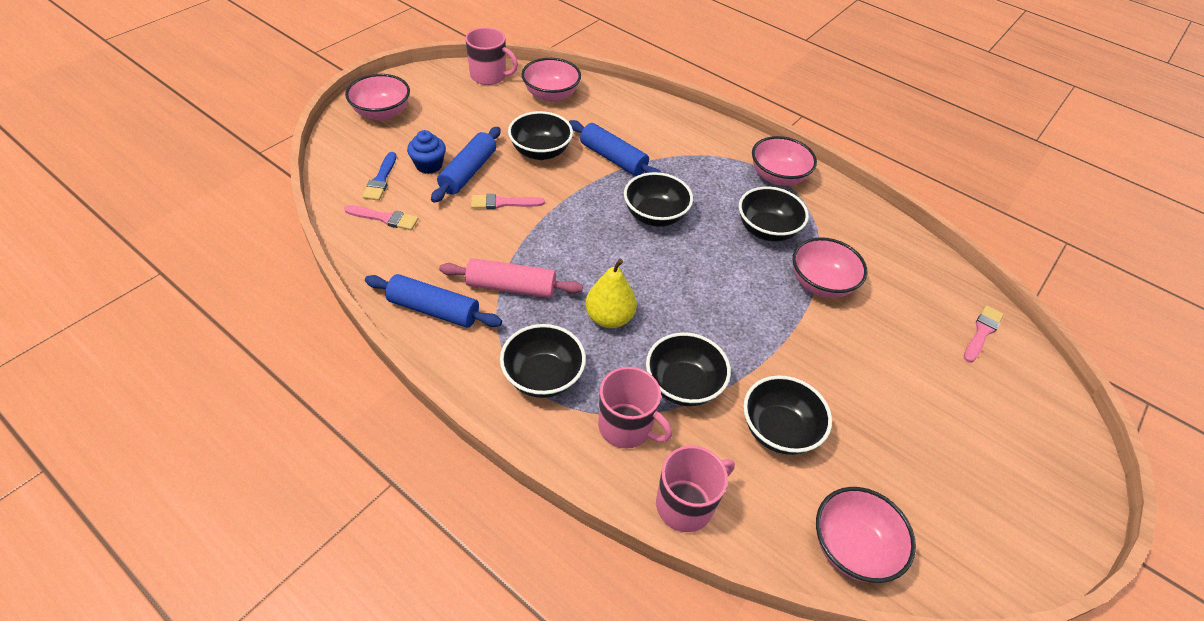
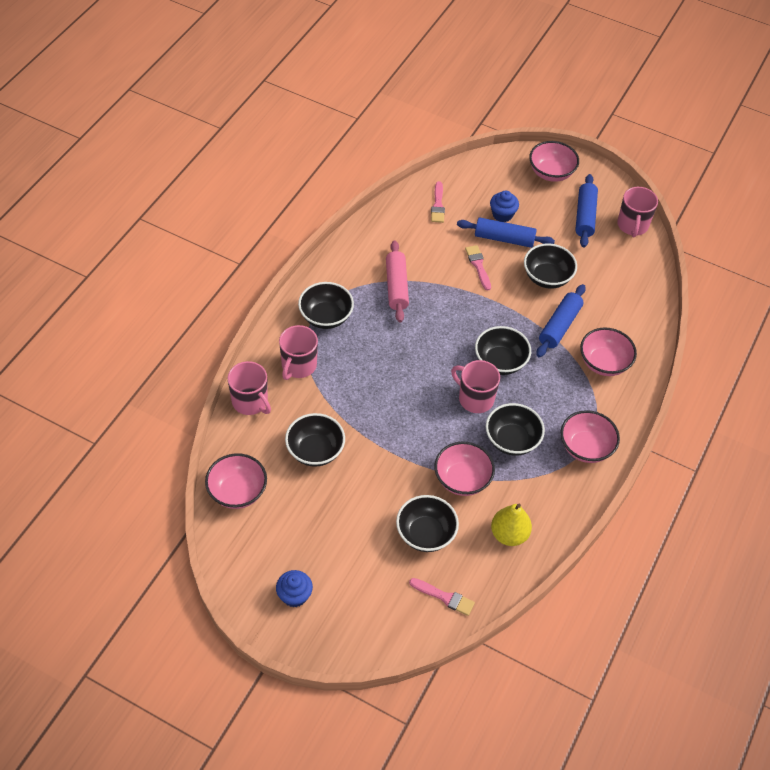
camera: 80 degrees right, 5 degrees up
(381, 179) = (476, 192): blue brush -> none
(434, 310) = (364, 250): blue rolling pin -> blue rolling pin (585, 216)
(551, 95) = (626, 271): pink bowl -> pink bowl (604, 363)
(609, 318) = (385, 345): yellow pear -> yellow pear (509, 534)
(683, 385) = (339, 393): black bowl -> black bowl (425, 534)
(705, 248) = (475, 398): none -> pink mug
(1013, 494) = (294, 595): none -> blue cupcake

